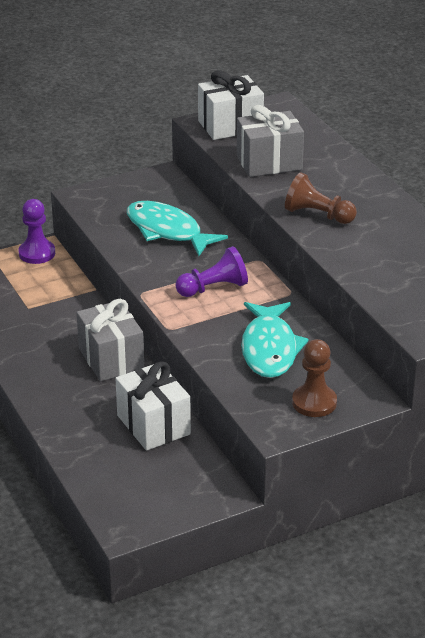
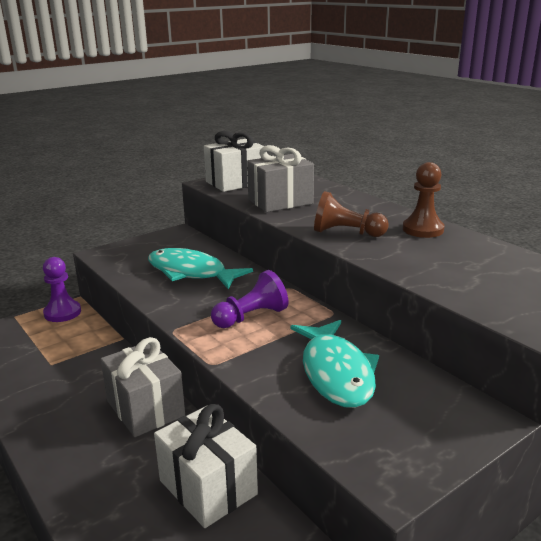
camera: 10 degrees left, 10 degrees down
(314, 402) = (421, 433): brown pawn -> brown pawn (423, 229)

